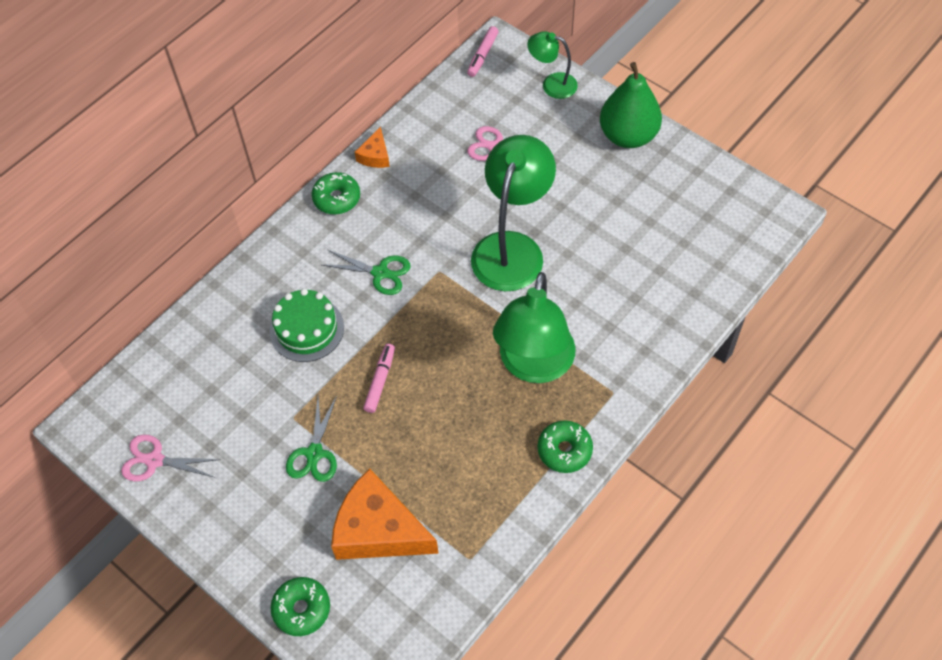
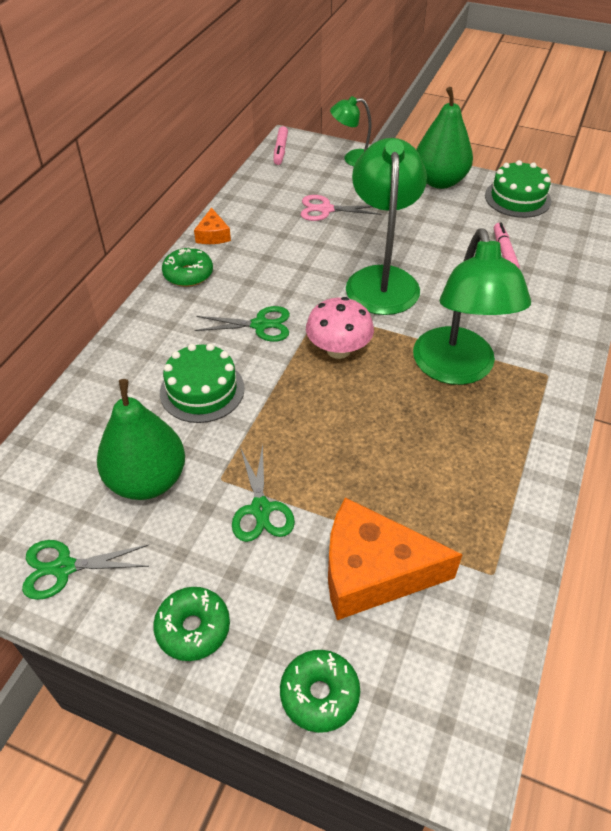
camera: 20 degrees left, 10 degrees down
(154, 460) = (64, 568): pink scissors -> green scissors
(236, 403) = (147, 480): none -> green pear
(380, 381) = (304, 419): pink marker -> pink marker (504, 252)
(438, 317) = (338, 350): none -> pink mushroom
(564, 450) = (532, 437): green donut -> green donut (193, 628)
(698, 177) = (517, 198): none -> green cake

